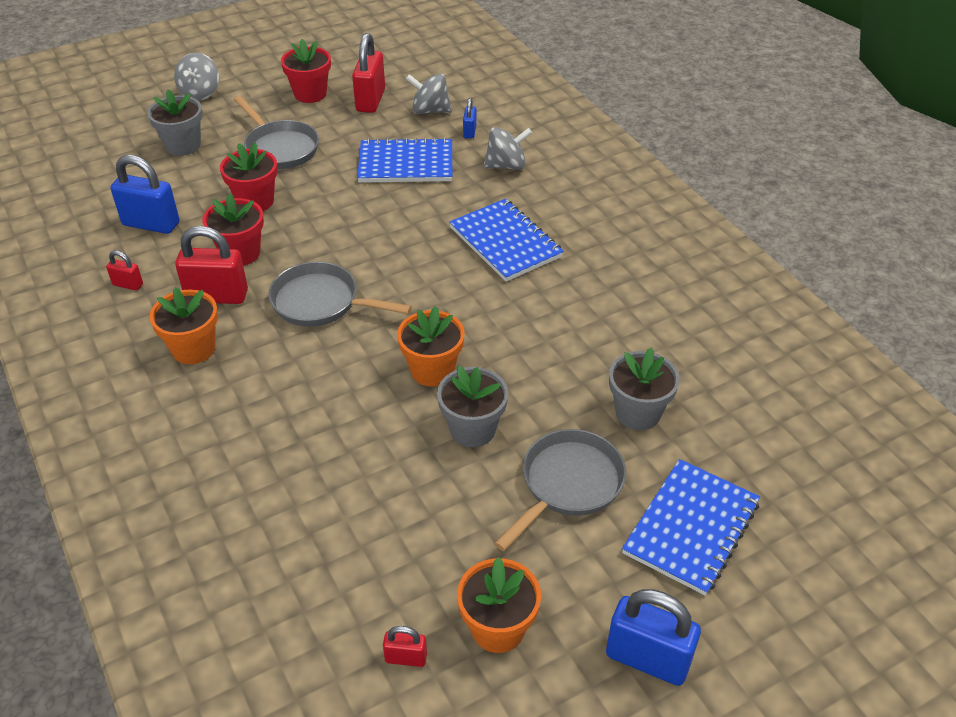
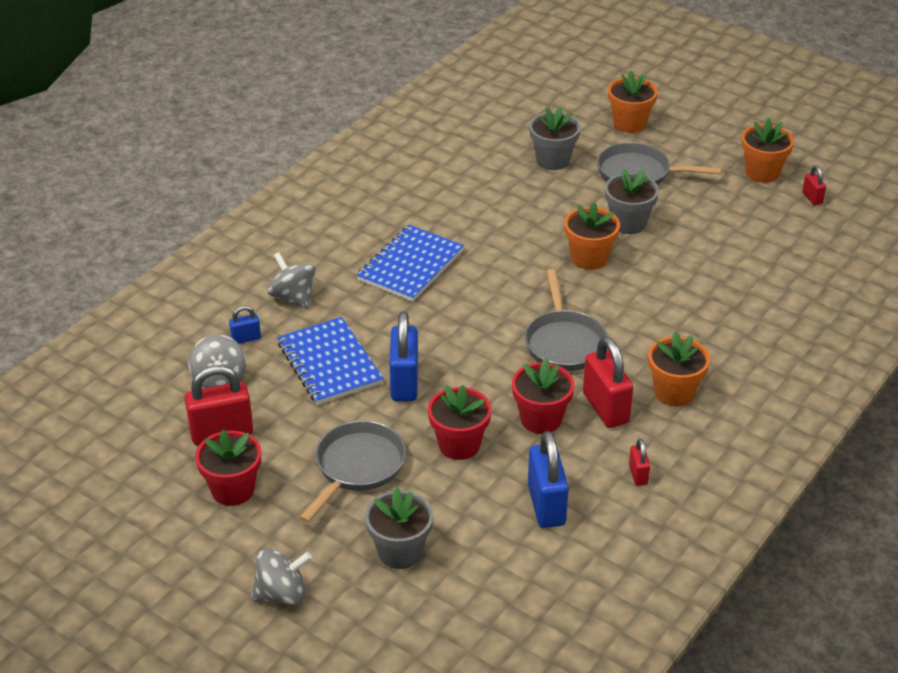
camera: 115 degrees left, 5 degrees down
(647, 659) = (730, 121): blue padlock -> blue padlock (404, 383)
(691, 528) = (629, 124): blue notebook -> orange flower pot

